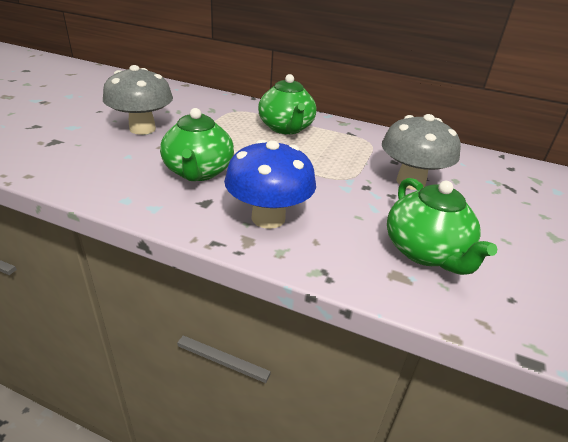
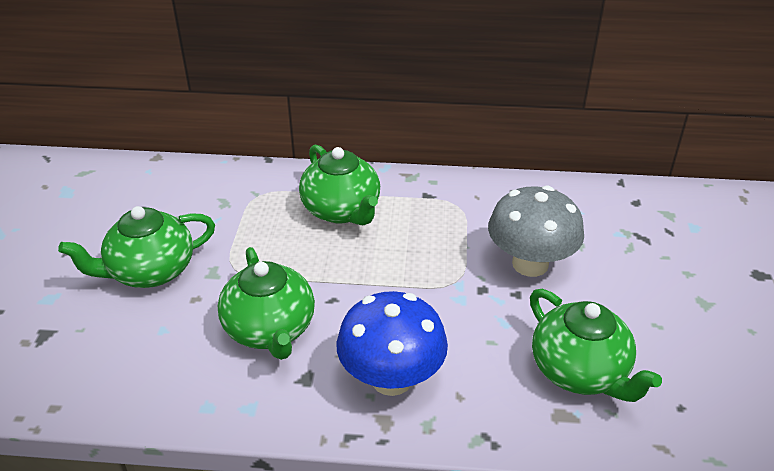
camera: 15 degrees left, 5 degrees up
(142, 129) = (150, 271): grey mushroom -> green teapot

